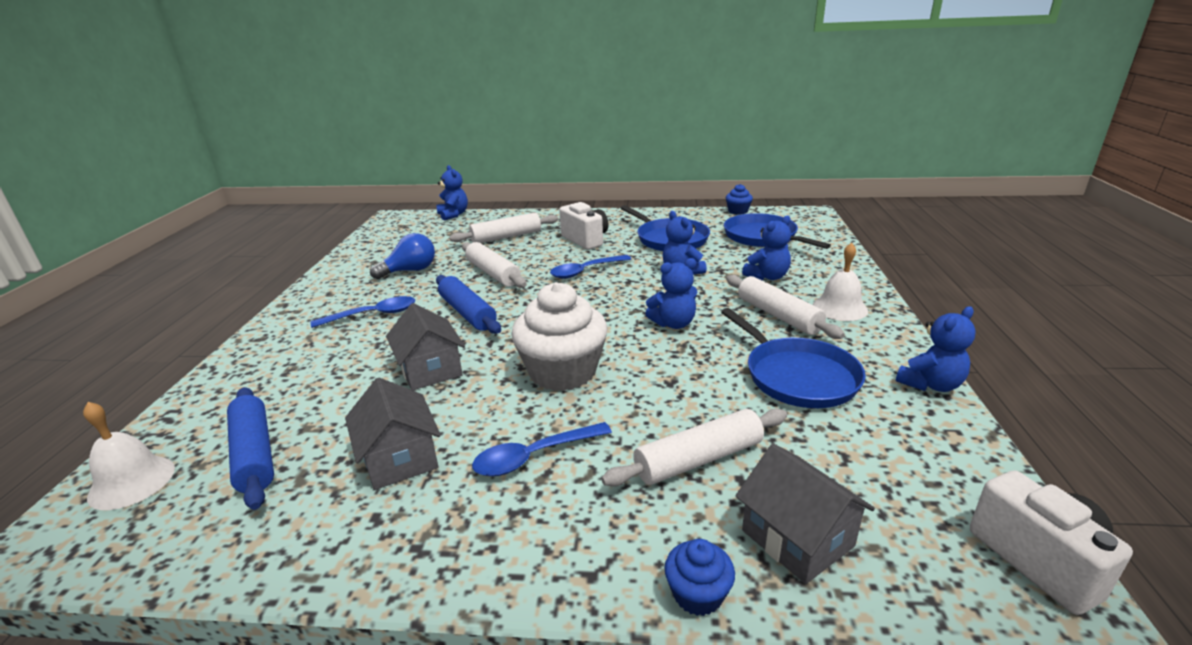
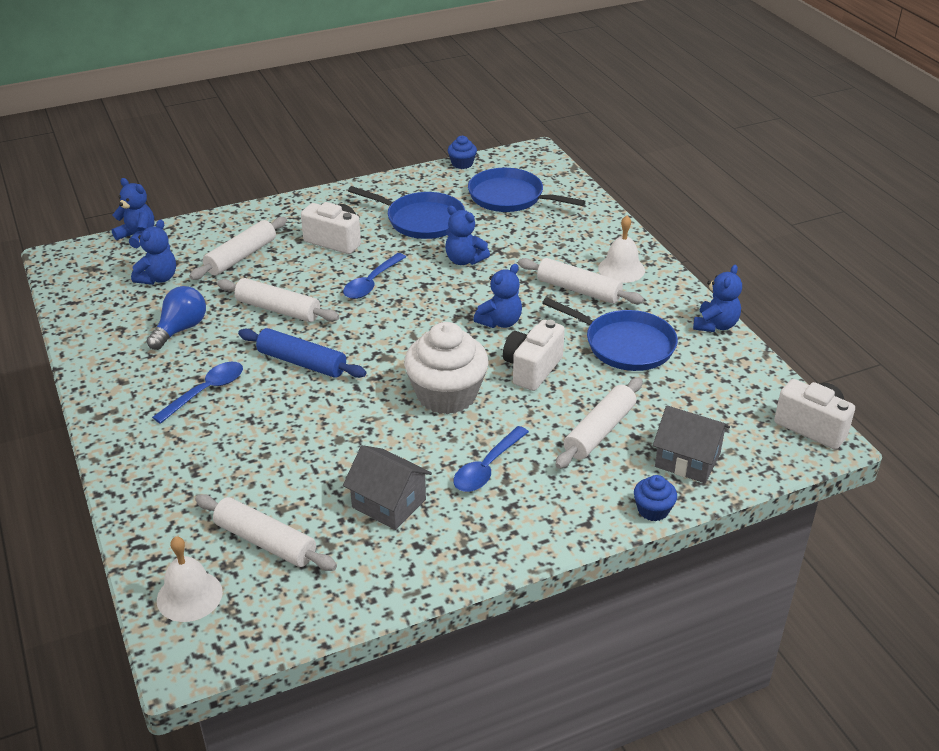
camera: 30 degrees left, 10 degrees up
(254, 454) = (265, 542): blue rolling pin -> white rolling pin
(430, 370) = (331, 428): grey house -> none
(671, 372) = (532, 369): none -> white camera
(767, 276) = (544, 248): blue teddy bear -> blue teddy bear (158, 278)

